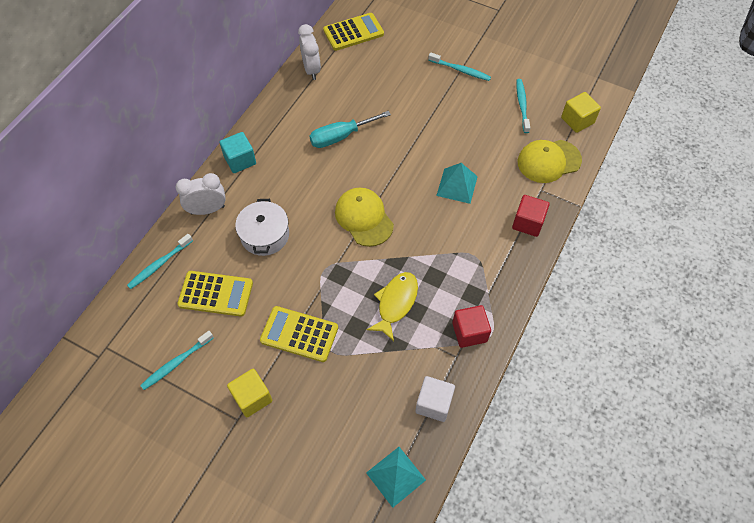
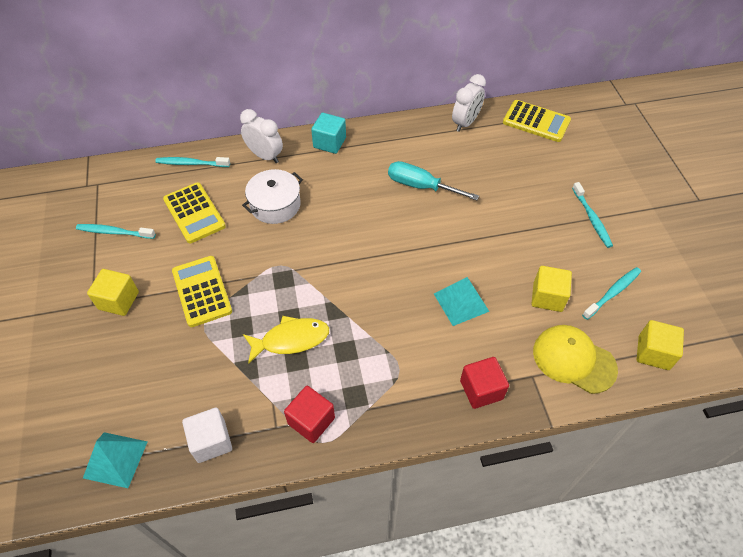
camera: 50 degrees right, 5 degrees down
(364, 218) = (356, 257): yellow cap -> none
(495, 139) = (547, 297): none -> yellow cube

